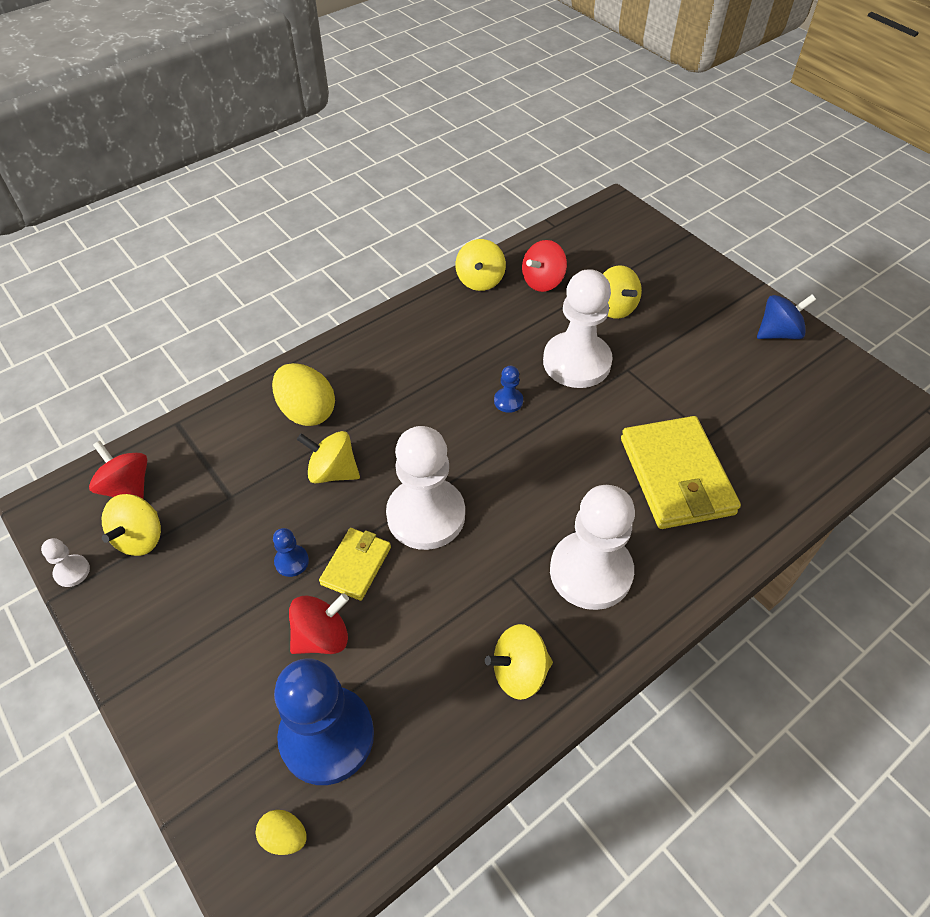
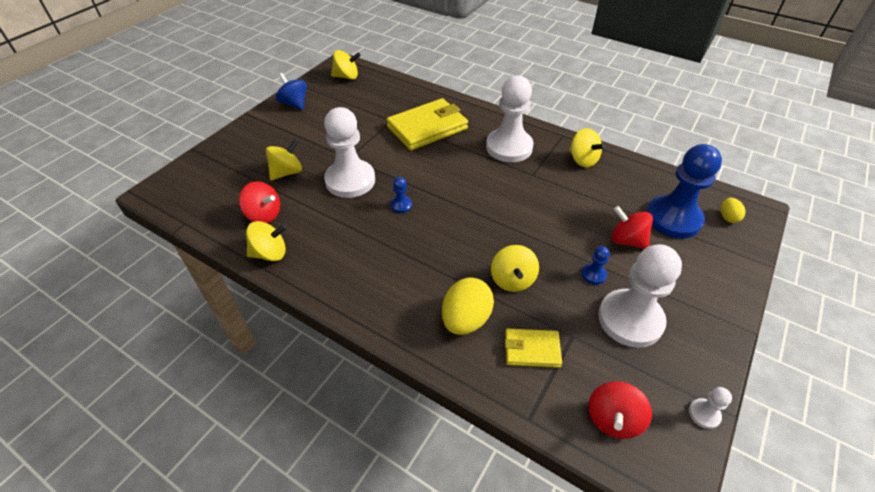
camera: 110 degrees left, 5 degrees down
(140, 538) = (644, 380): yellow spinning top -> yellow spinning top (346, 77)
(356, 565) = (572, 241): yellow wallet -> yellow wallet (531, 349)
(426, 515) = (516, 220): white pawn -> white pawn (630, 319)

